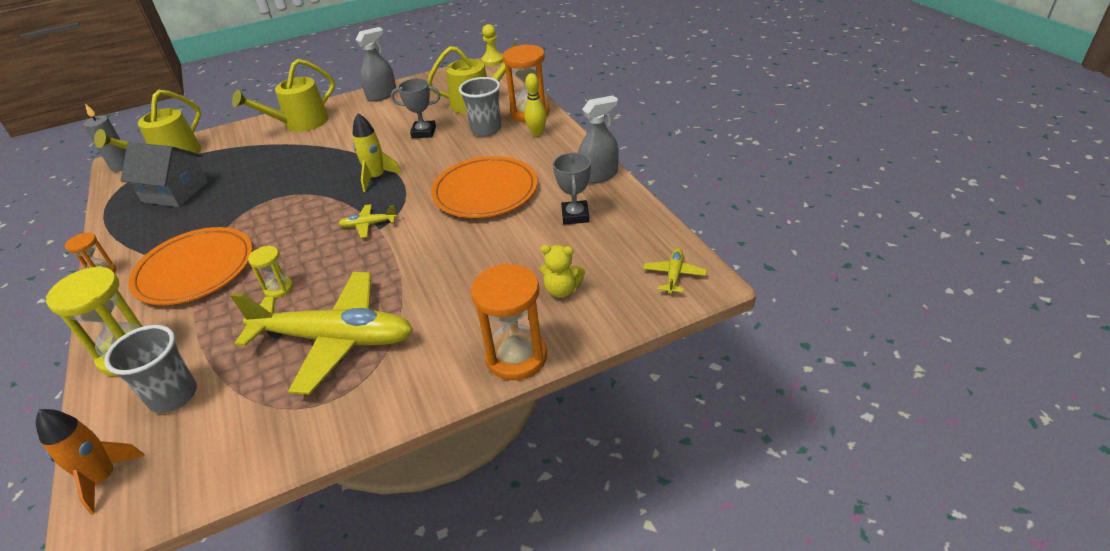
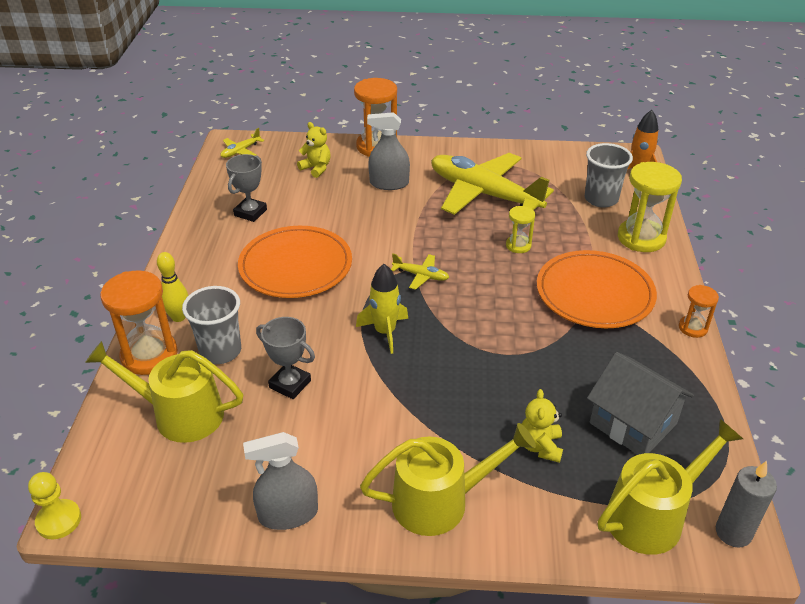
camera: 155 degrees left, 0 degrees up
(242, 161) = (540, 446): none -> yellow teddy bear
(599, 175) = (189, 240): grey spray bottle -> grey spray bottle (389, 183)

